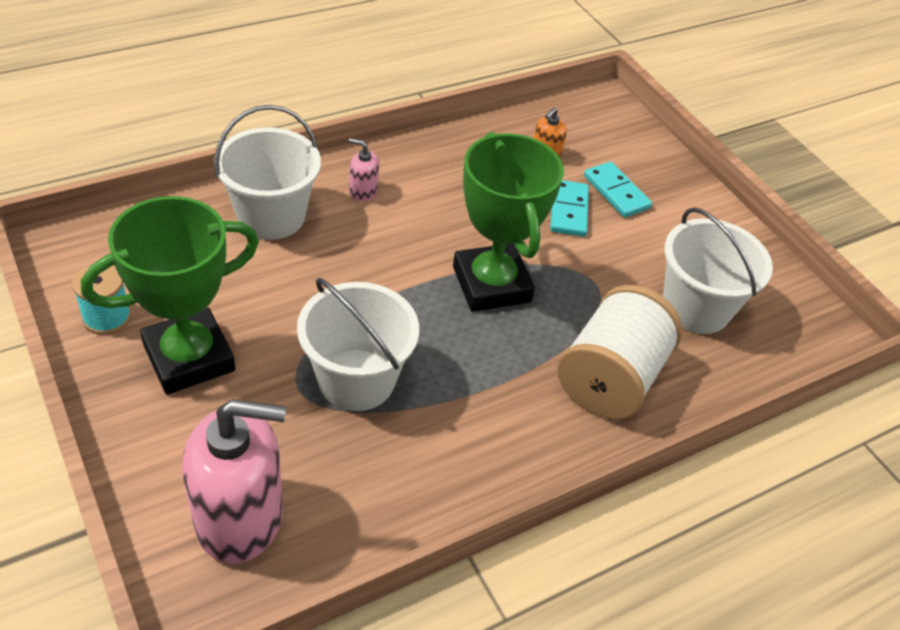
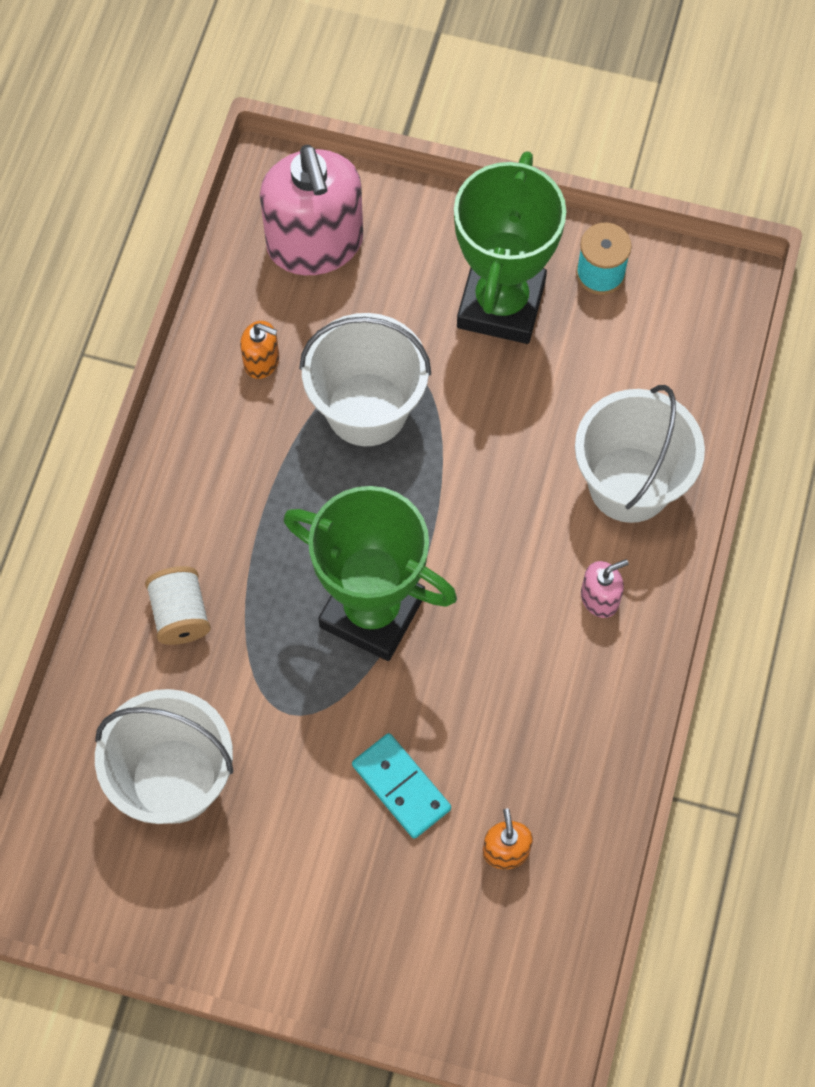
camera: 140 degrees right, 20 degrees up
(240, 518) = (315, 244): pink soap dispenser -> pink soap dispenser turned 60 degrees counterclockwise
(384, 473) = (262, 361): none -> orange soap dispenser
(610, 378) = (180, 614): white spool -> white spool, size x0.53
(616, 192) = (384, 871): turquoise domino -> none

